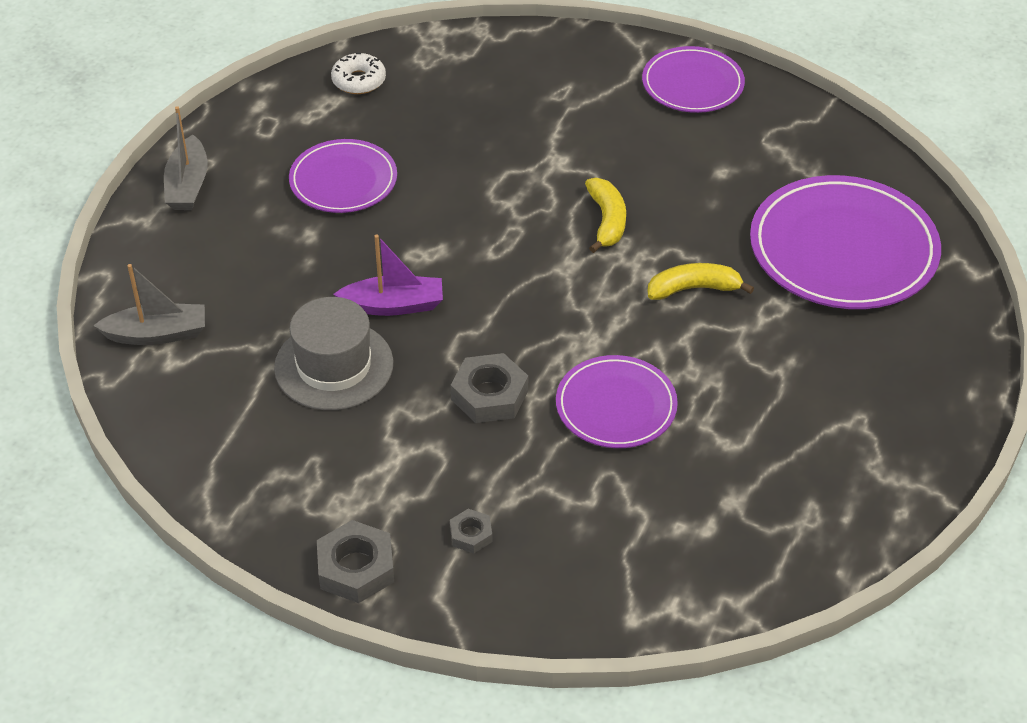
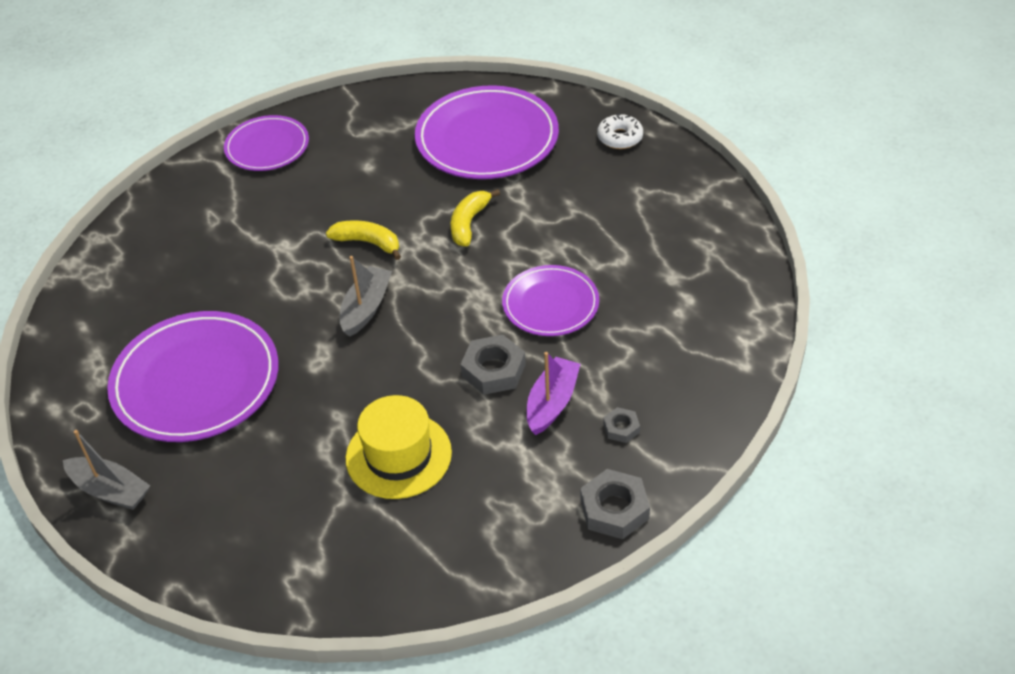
camera: 60 degrees left, 0 degrees up
(157, 334) = (275, 568): grey boat -> grey boat (366, 308)
(334, 365) = (398, 455): grey hat -> yellow hat
(343, 180) = (196, 381): purple plate -> purple plate, size x1.68
(359, 81) = (86, 332): white donut -> white donut (620, 137)
(393, 305) = (361, 396): purple boat -> purple boat (552, 403)

